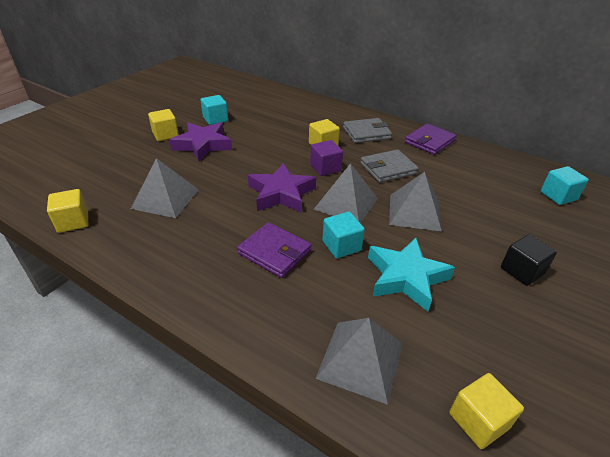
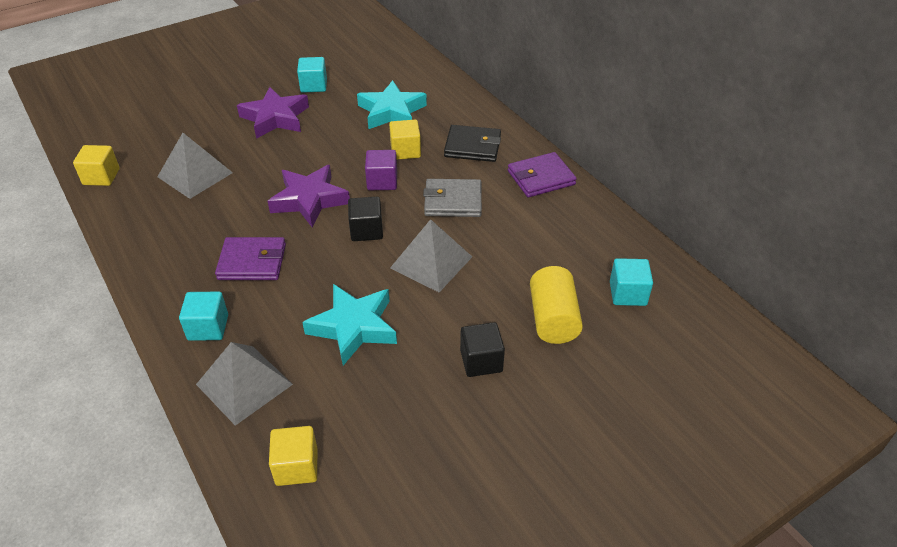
camera: 25 degrees right, 5 degrees up
(165, 135) = (247, 95): yellow cube -> none
(274, 252) = (252, 262): purple wallet -> purple wallet turned 60 degrees counterclockwise
(289, 124) = (391, 111): none -> turquoise star
(341, 246) = (320, 275): turquoise cube -> turquoise cube (208, 327)
(346, 203) = (366, 230): grey pyramid -> black cube
(366, 133) = (472, 146): grey wallet -> black wallet
(534, 225) = (553, 319): none -> yellow cylinder

